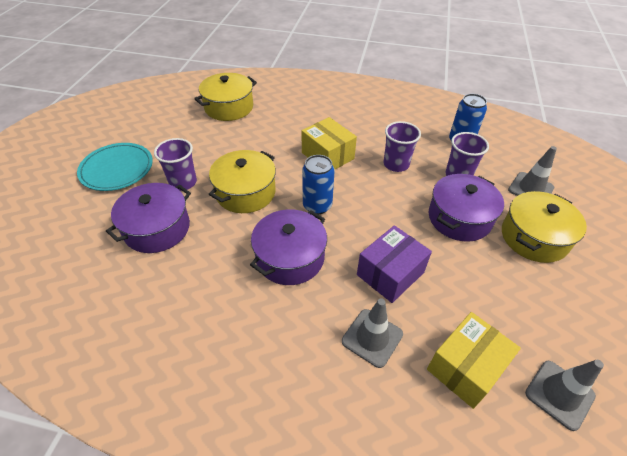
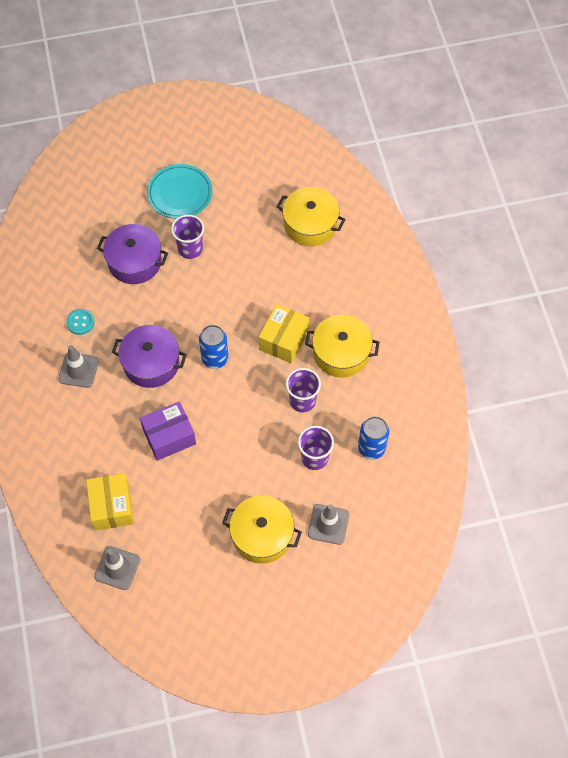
camera: 65 degrees right, 15 degrees up
(189, 307) = (80, 322): none -> turquoise button
(245, 192) = (203, 299): yellow pot -> yellow pot (341, 353)
(372, 337) = (108, 443): grey traffic cone -> grey traffic cone (78, 370)
(390, 273) = (169, 436): purple box -> purple box turned 45 degrees counterclockwise
(459, 218) = (256, 471): purple pot -> none
(466, 367) = (112, 507): yellow box -> yellow box turned 60 degrees clockwise

